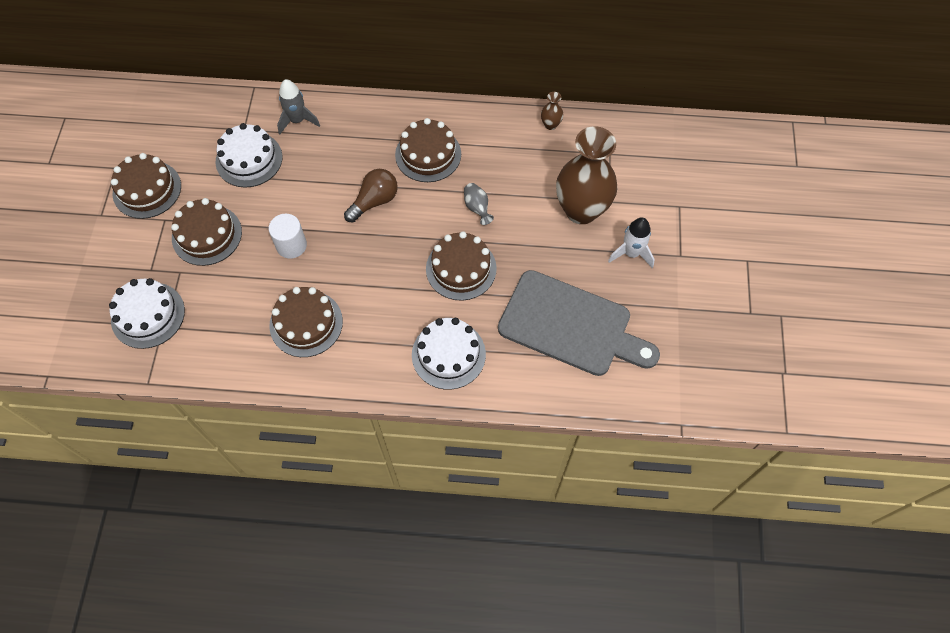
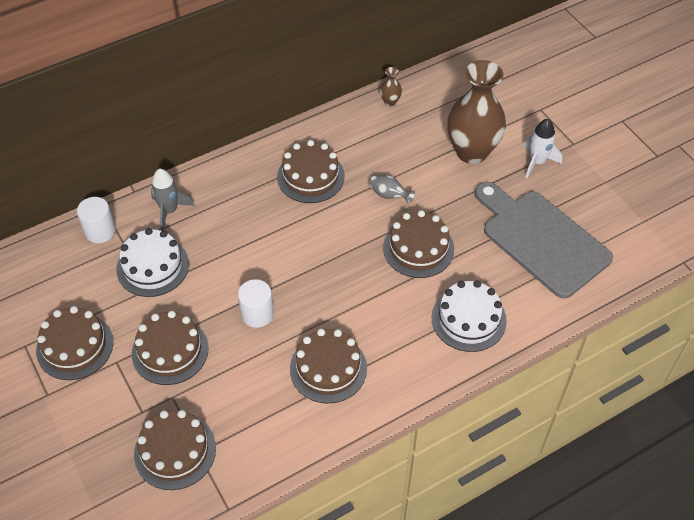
camera: 35 degrees left, 10 degrees down
(148, 315) = (175, 451): white cake -> brown cake
(235, 108) = (100, 231): none -> white cylinder
(374, 201) = (298, 238): brown light bulb -> none
(571, 325) = (541, 240): grey cutting board -> grey cutting board turned 120 degrees counterclockwise

